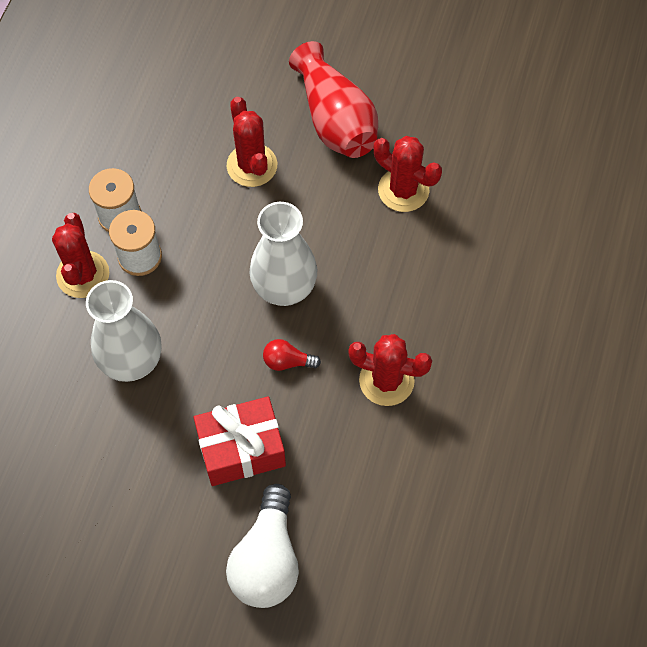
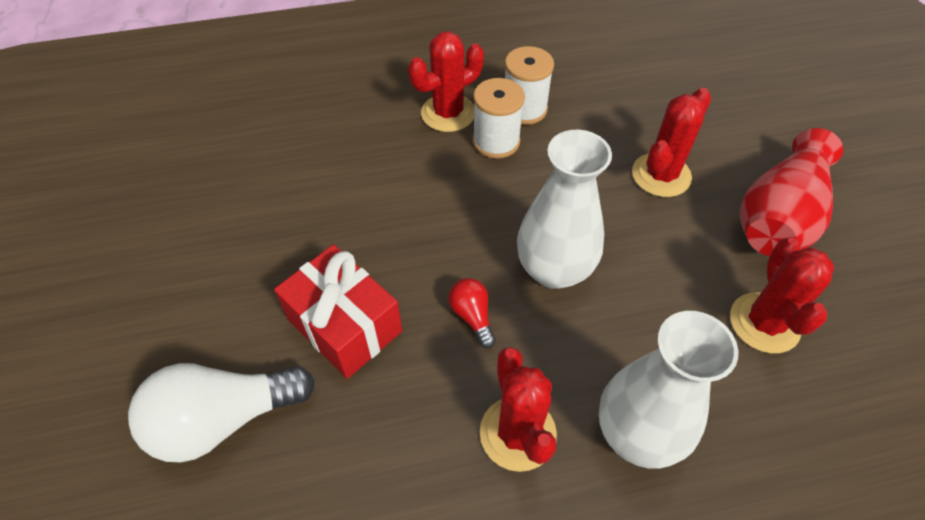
camera: 60 degrees right, 10 degrees down
(132, 361) = (387, 187): white vase -> white vase (637, 433)

